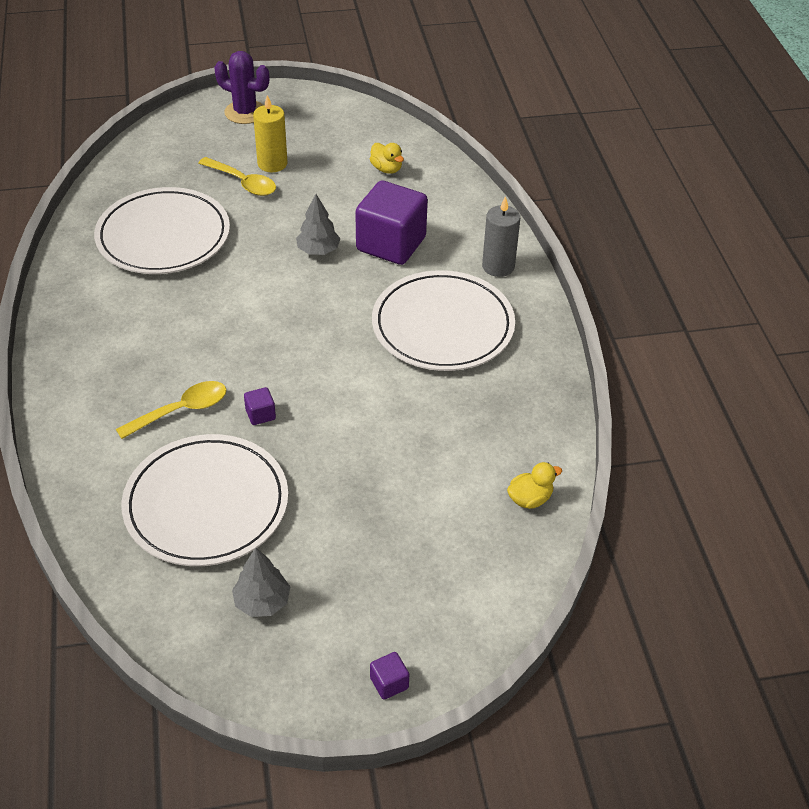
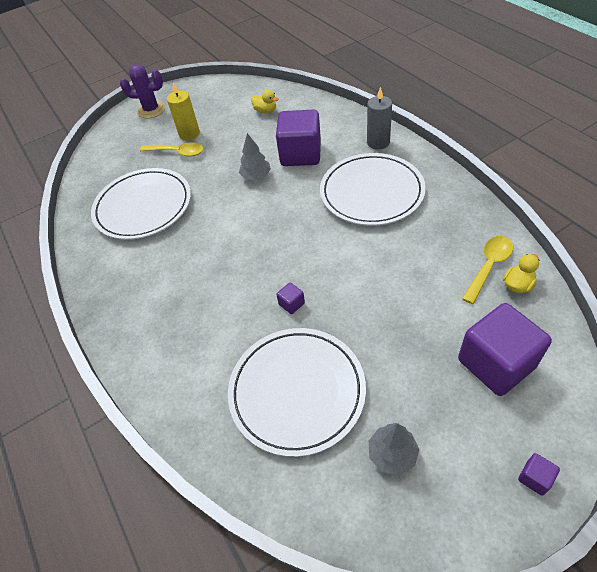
camera: 15 degrees left, 5 degrees up
(181, 411) = (232, 325): yellow spoon -> yellow spoon (489, 266)
(437, 566) = (496, 363): none -> purple cube

